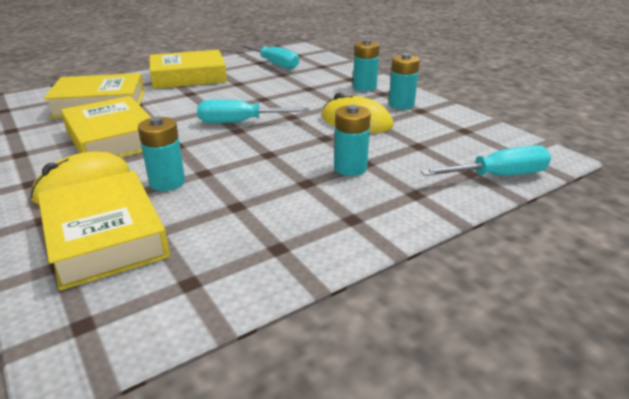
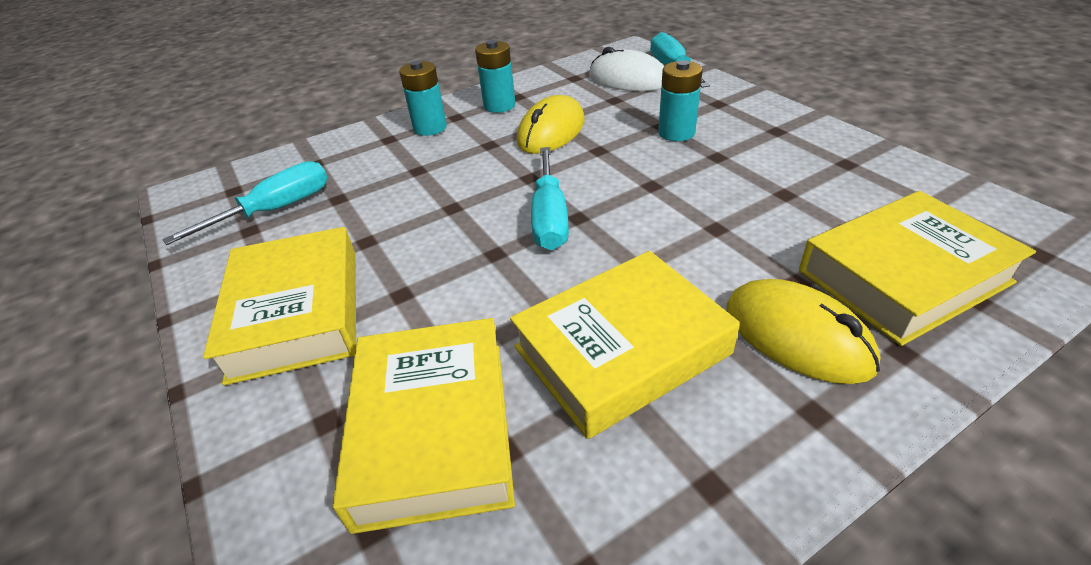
camera: 85 degrees left, 10 degrees up
(167, 182) = (754, 253): turquoise battery -> none
(465, 152) = (628, 79): none -> white mouse

